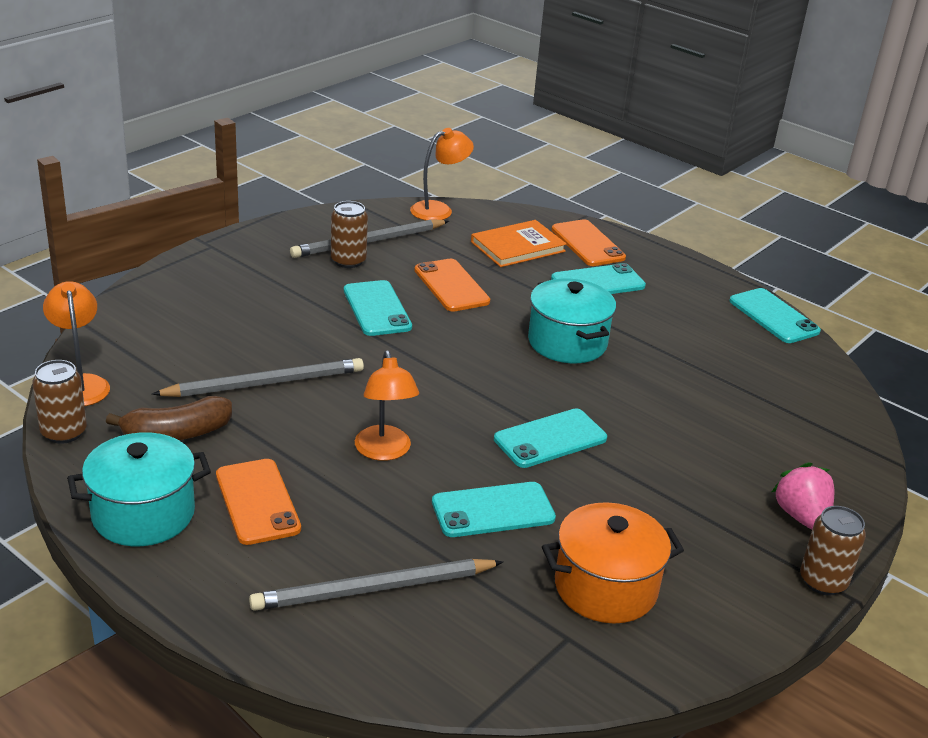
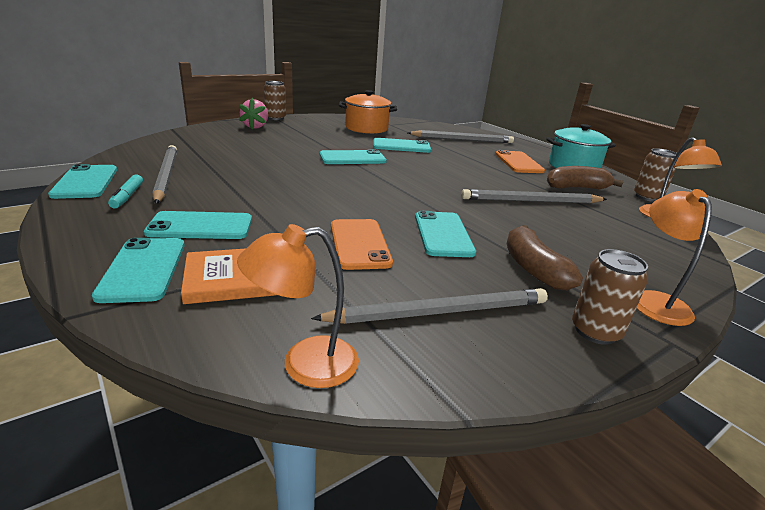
camera: 165 degrees left, 5 degrees down
(290, 284) = (533, 268): none -> brown banana
(348, 261) = (469, 287): brown can -> brown can (595, 331)
(384, 451) = (451, 167): orange lamp -> orange lamp (655, 301)
(567, 342) = (291, 191): turquoise pot -> none
(587, 243) = (143, 269): orange phone -> turquoise phone
(705, 304) = (127, 197): none -> turquoise marker
(722, 341) = (166, 176): none -> grey pencil

